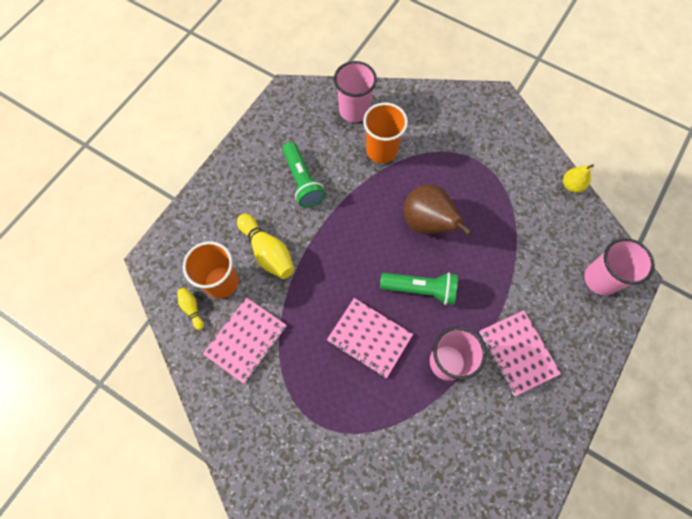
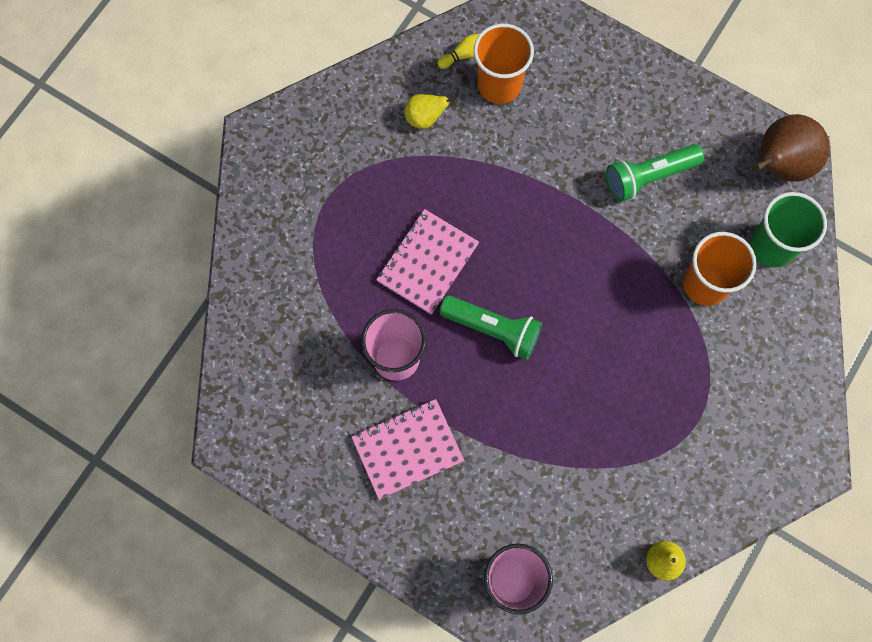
camera: 90 degrees right, 5 degrees up
(246, 340) = (425, 118): pink notebook -> yellow pear
(268, 252) = (541, 137): yellow bowling pin -> none
(354, 110) = (772, 246): pink cup -> green cup
(420, 289) = (493, 329): green flashlight -> green flashlight turned 75 degrees counterclockwise
(427, 223) = (591, 343): brown pear -> brown pear (779, 165)

